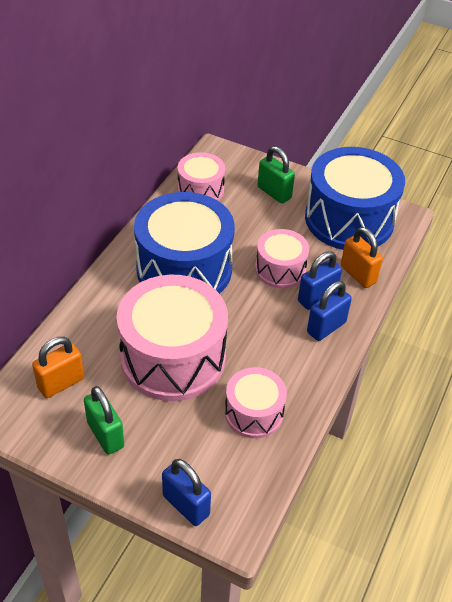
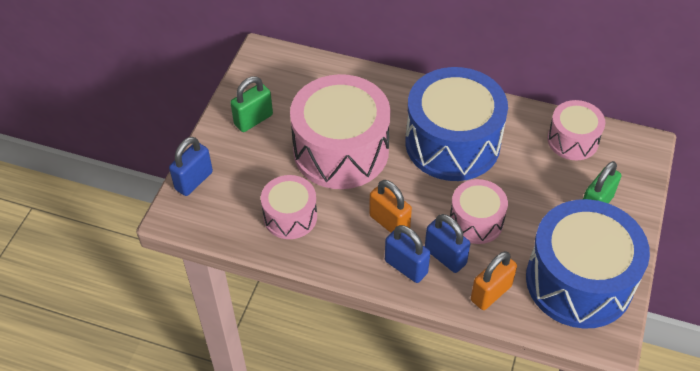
camera: 85 degrees right, 5 degrees up
(61, 383) = (299, 83): orange padlock -> orange padlock (389, 222)

